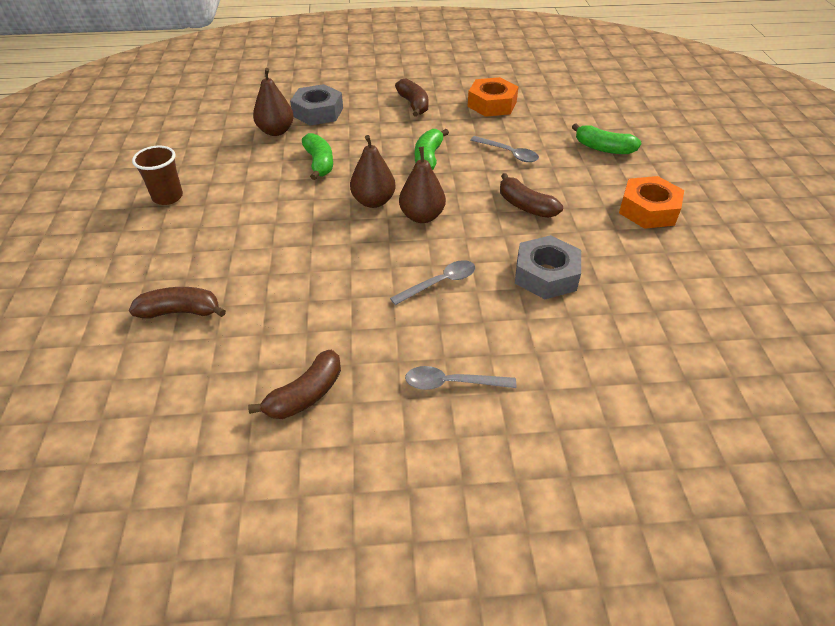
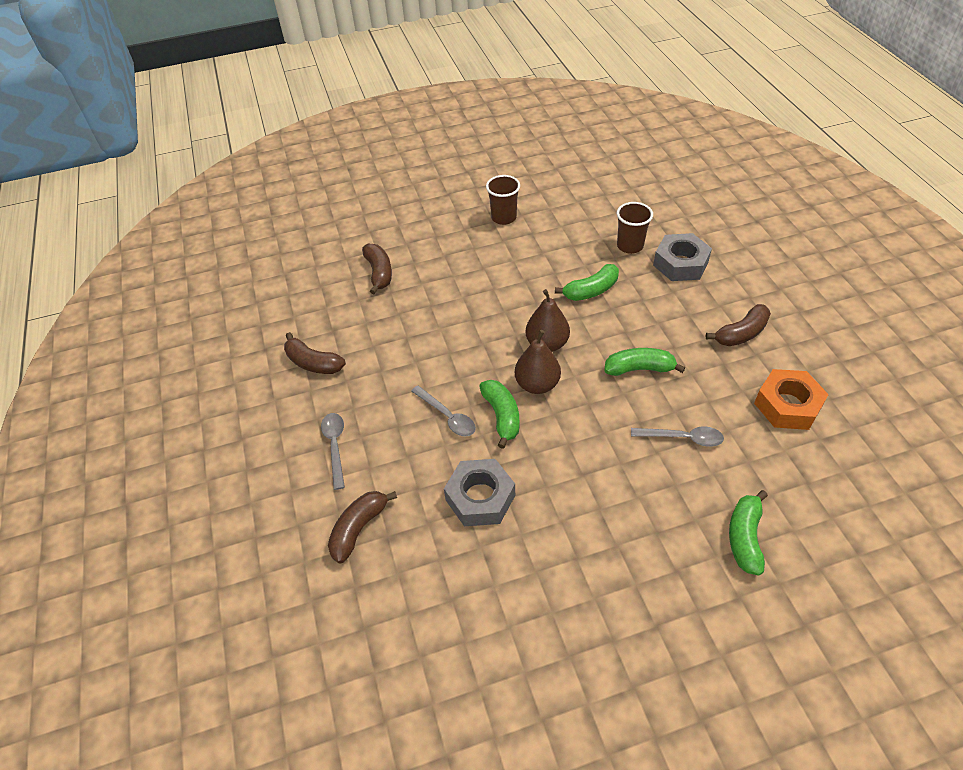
camera: 80 degrees right, 5 degrees up
(276, 131) = (630, 246): brown pear -> brown cup
(452, 245) = (502, 416): none -> green banana
(508, 153) = (682, 438): grey spoon -> grey spoon turned 105 degrees counterclockwise
(525, 206) = (586, 467): brown banana -> brown banana (359, 529)
(648, 210) = (627, 593): orange nut -> none

